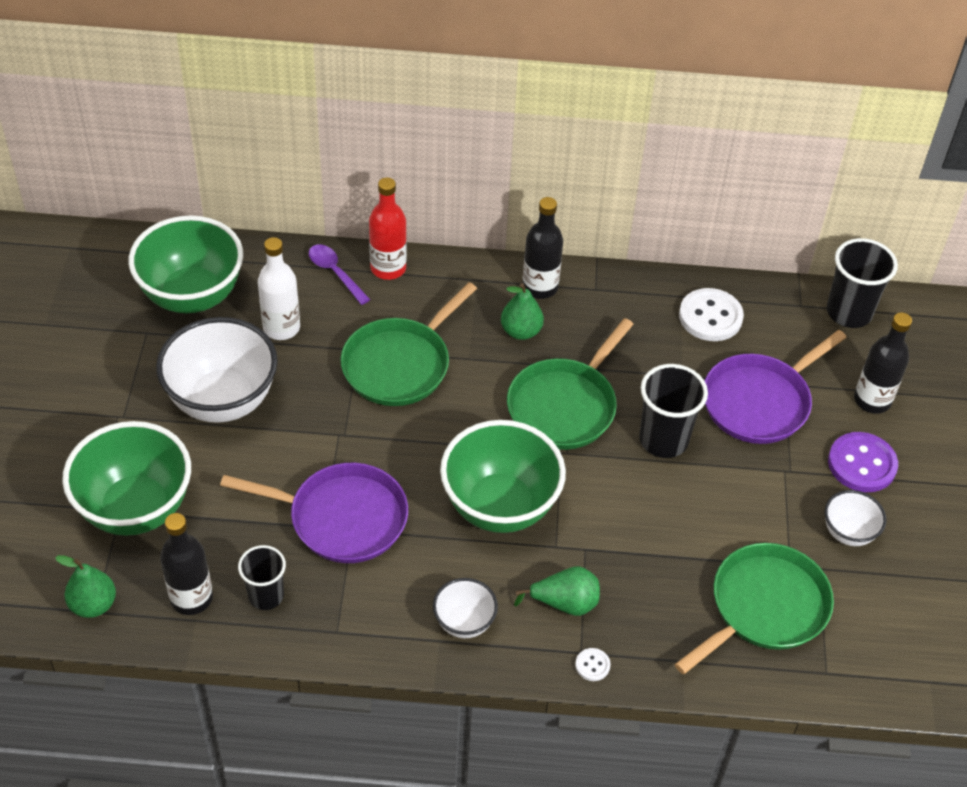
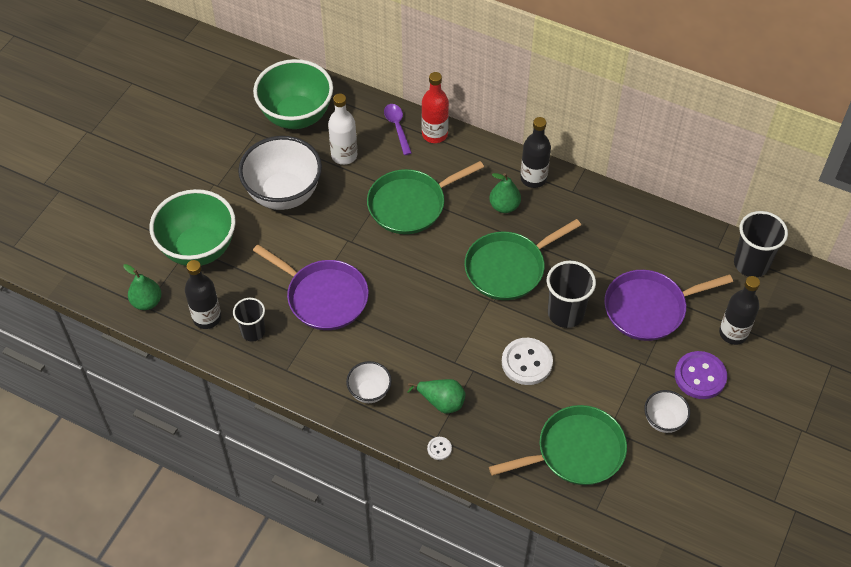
camera: 25 degrees right, 5 degrees up
(500, 506) = (430, 323): green bowl -> none
(710, 317) = (645, 236): white button -> white button (527, 362)

